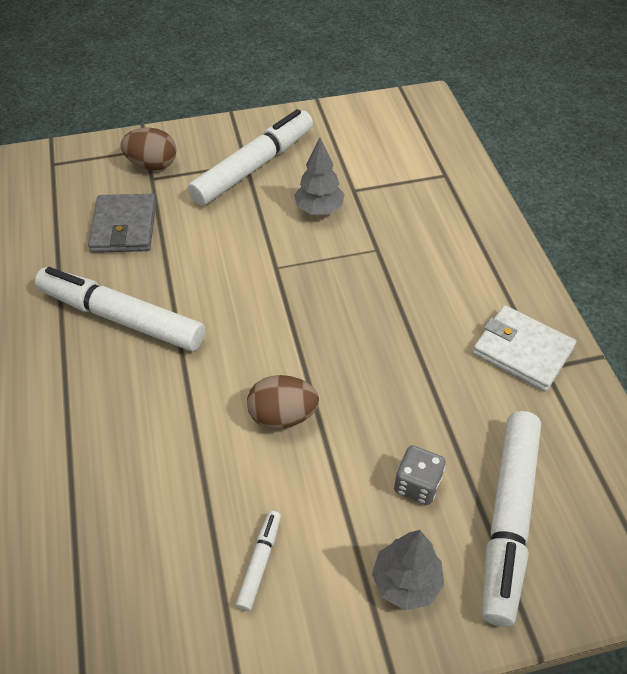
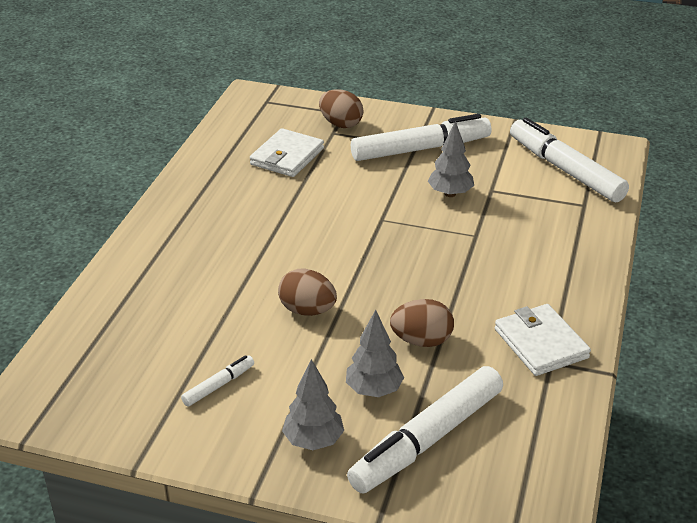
camera: 30 degrees right, 15 degrees down
(121, 317) = (240, 210): white marker -> white marker (565, 170)
(124, 227) = (287, 156): grey wallet -> white wallet
(417, 484) = (374, 390): grey dice -> grey tree
(418, 400) = (421, 341): none -> brown egg

